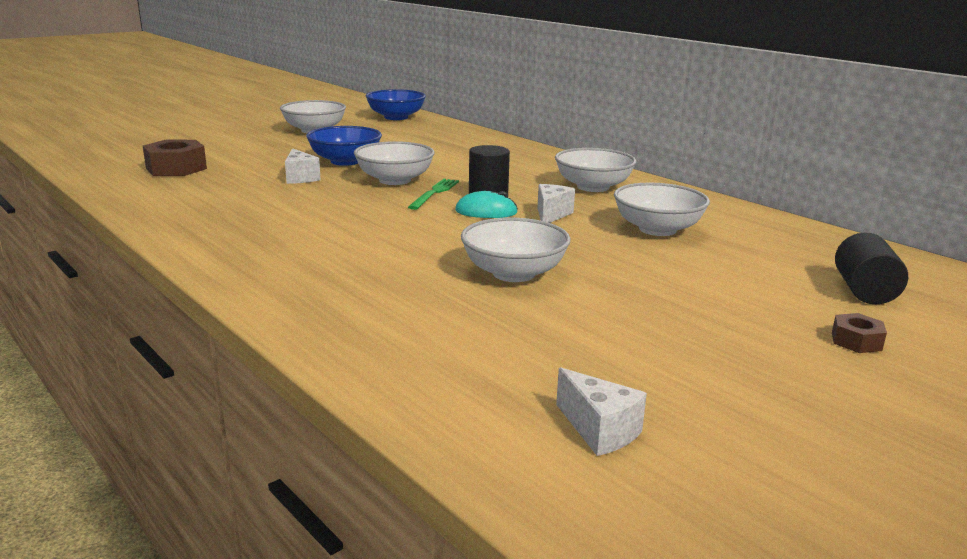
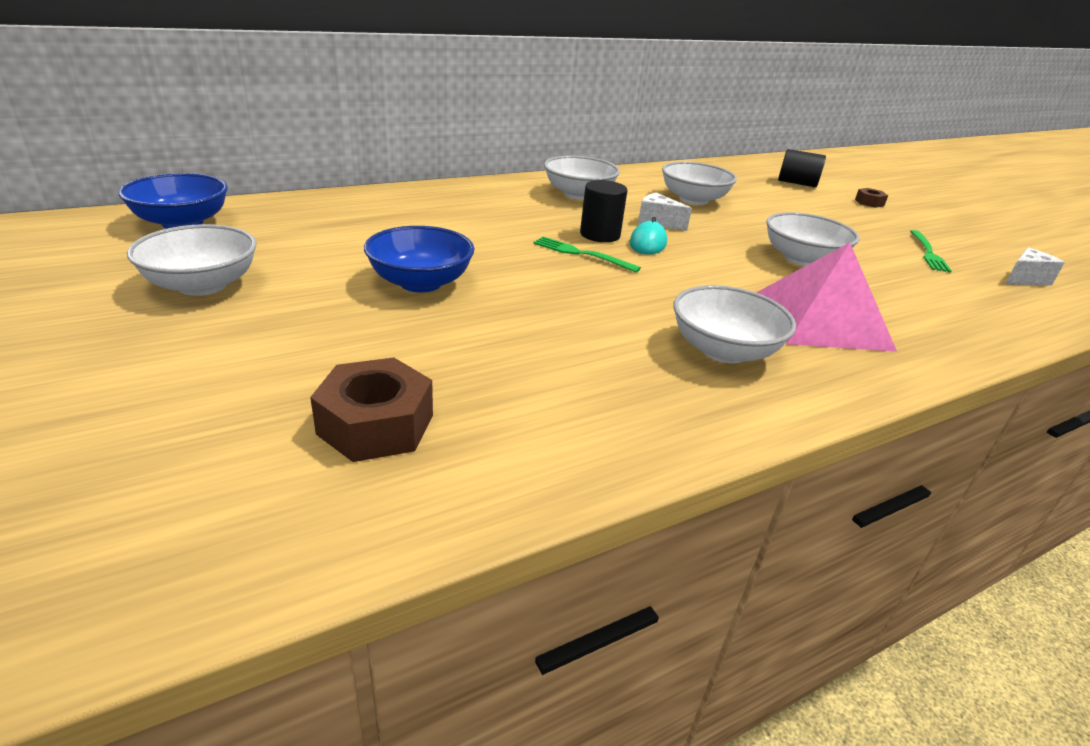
camera: 80 degrees left, 10 degrees up
(300, 178) = (491, 319): white cheese -> none
(351, 271) = (822, 320): none -> pink pyramid
(395, 180) = (525, 266): white bowl -> white bowl (723, 350)
(639, 359) = (928, 252): none -> green fork

